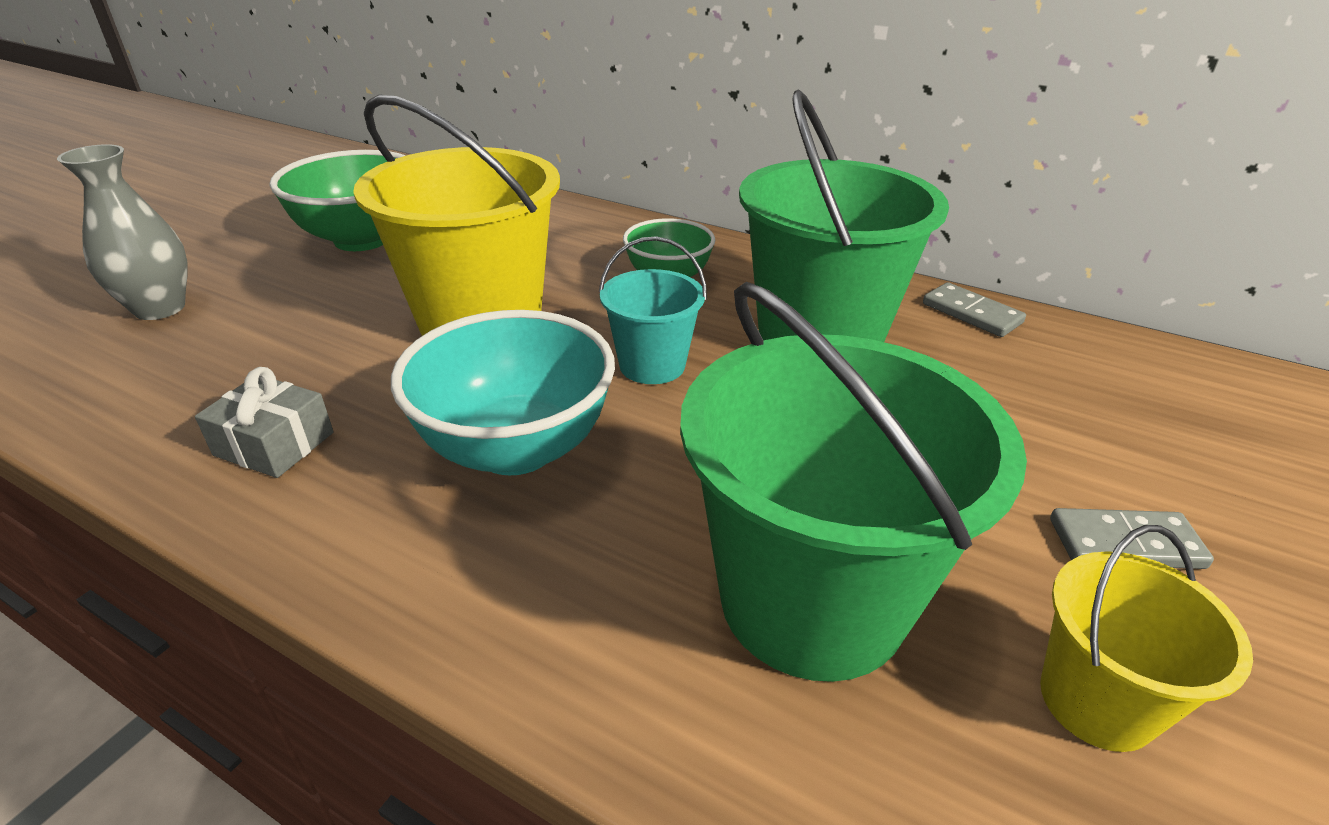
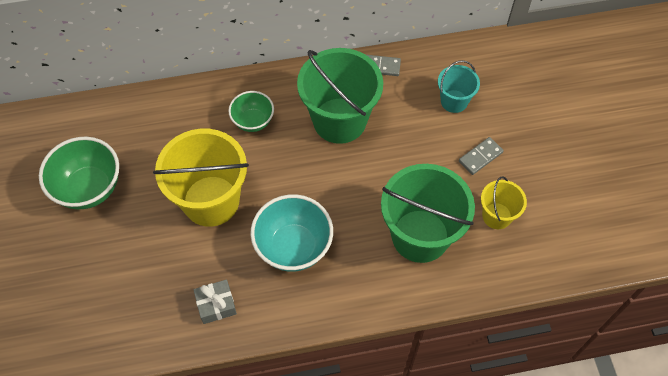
camera: 40 degrees left, 25 degrees up
(160, 308) = (69, 290): grey vase -> none
(652, 365) = (297, 177): turquoise bucket -> turquoise bucket (454, 101)

